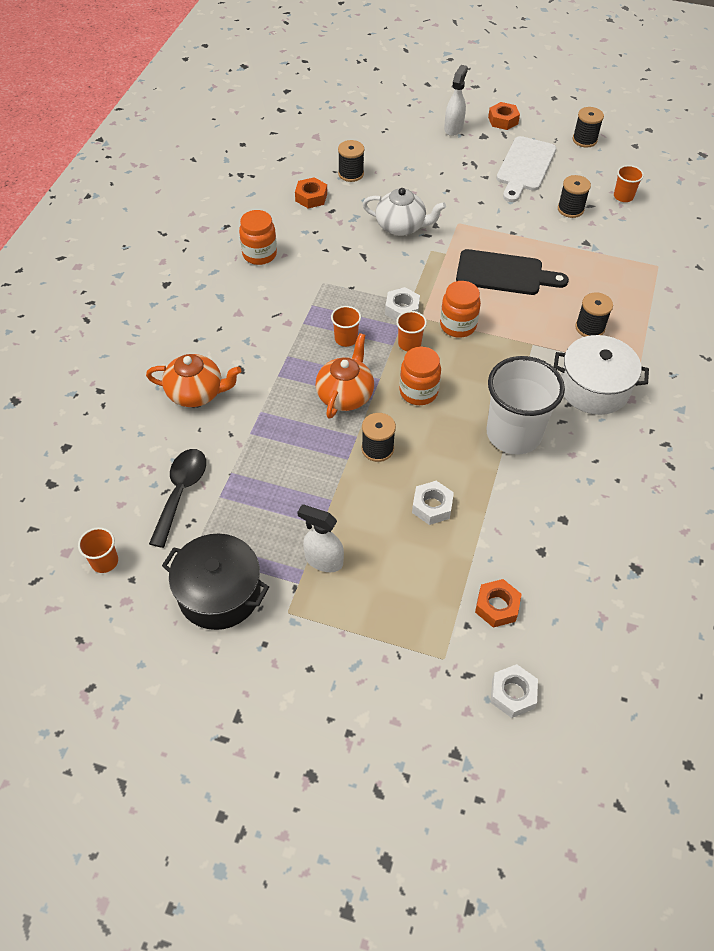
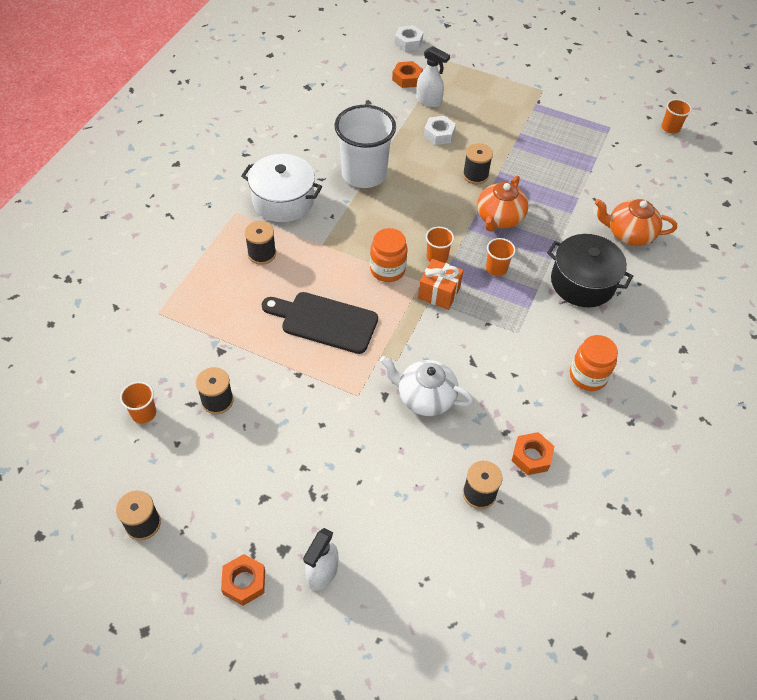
camera: 175 degrees left, 0 degrees up
(181, 492) = (626, 162): black spoon -> none
(219, 593) = (588, 104): black pot -> black pot (582, 282)
(323, 560) = (519, 113): white spray bottle -> white spray bottle (429, 101)
(402, 309) = (439, 293): white nut -> orange gift
(418, 392) = (435, 214): orange jar -> none
(525, 167) = (246, 479): white cutting board -> none

